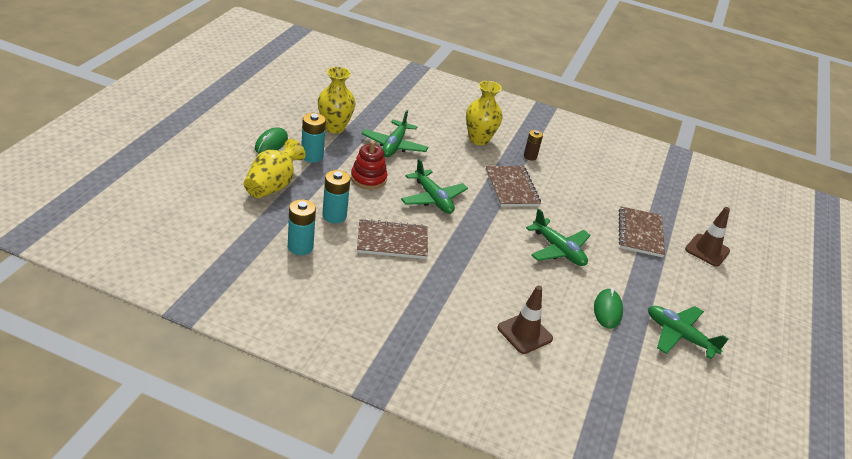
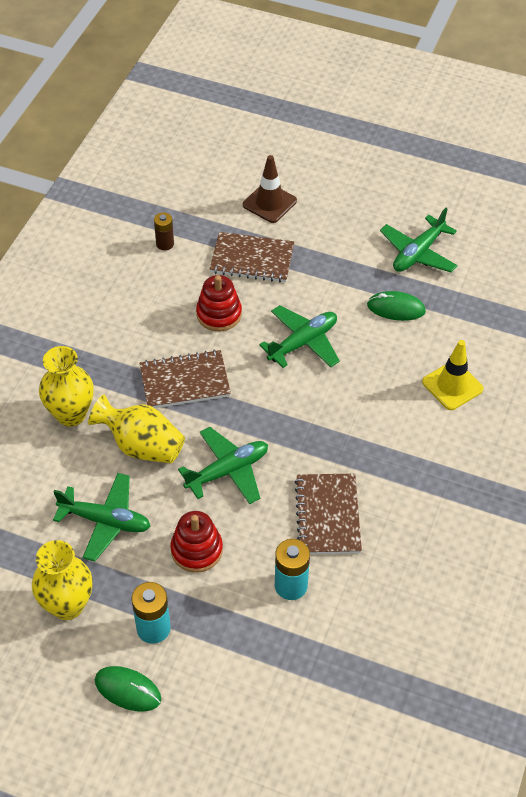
camera: 85 degrees left, 15 degrees up
(272, 186) = (239, 671): yellow vase -> yellow vase (142, 446)
(300, 247) = (364, 619): turquoise battery -> none
(524, 333) = (452, 385): brown traffic cone -> yellow traffic cone
(530, 156) = (105, 356): brown battery -> brown battery (165, 244)
(578, 210) = (219, 314): none -> red stacking toy

